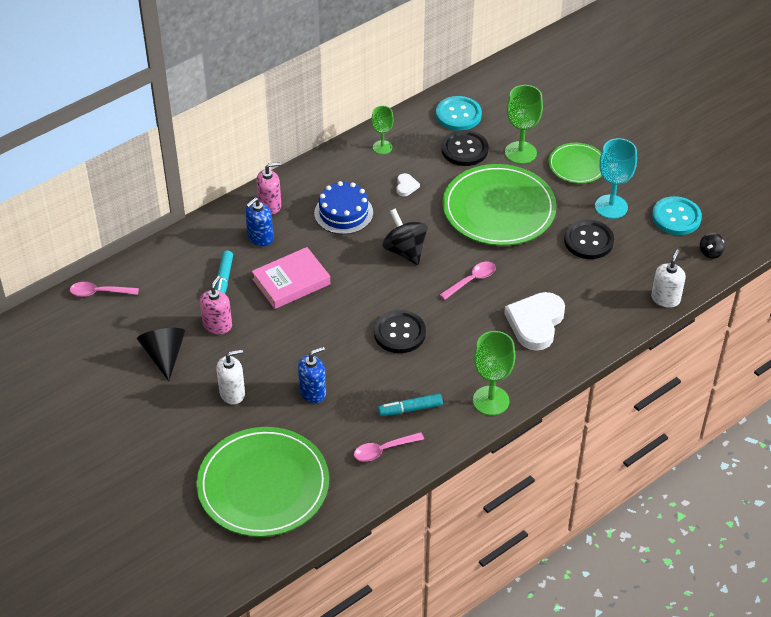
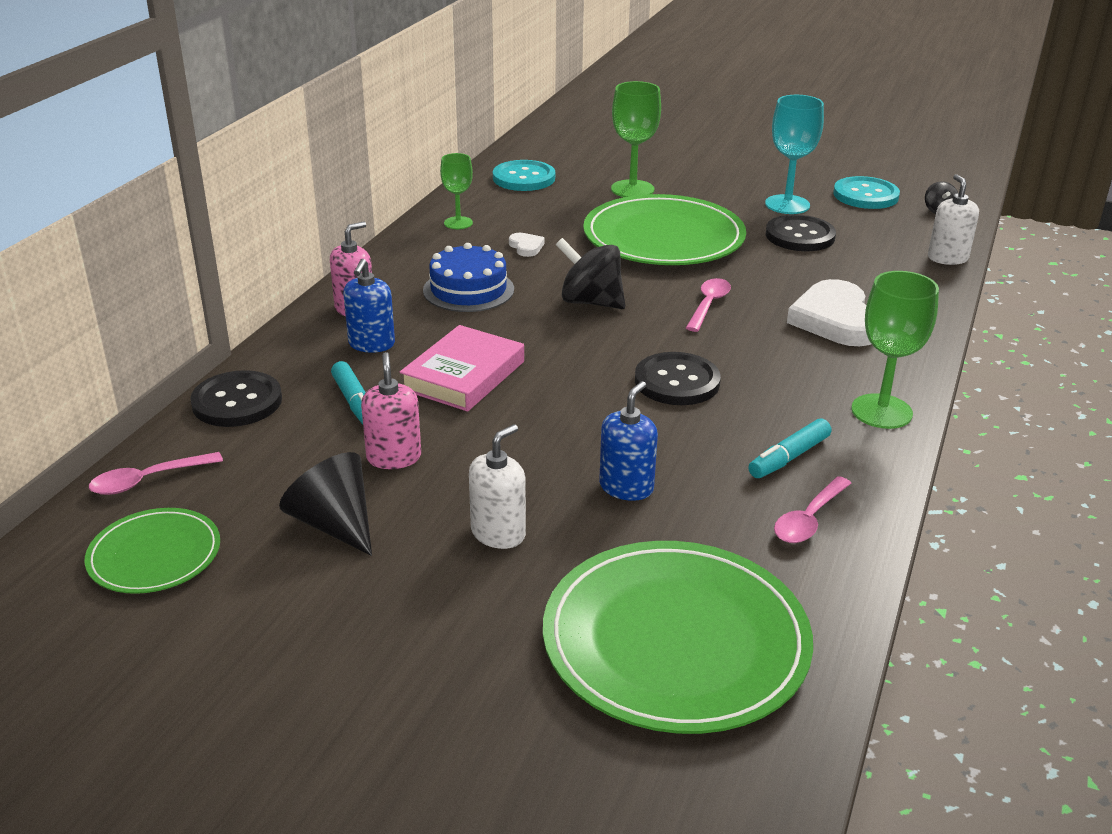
camera: 30 degrees left, 15 degrees down
(464, 149) = (563, 202): black button -> black button (237, 402)
(577, 165) = (708, 184): green plate -> green plate (154, 555)

